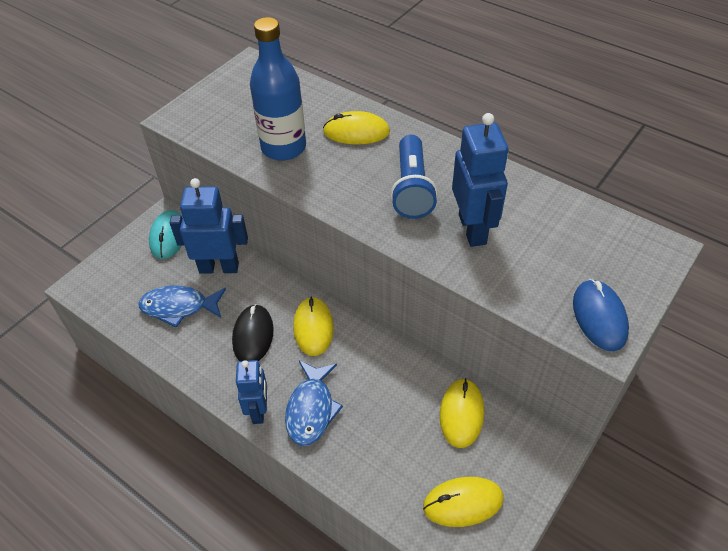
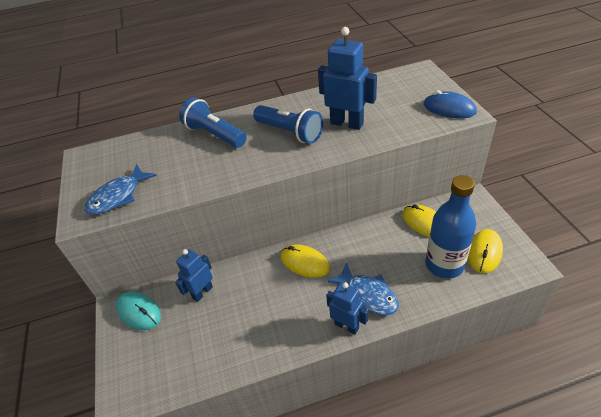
camera: 50 degrees left, 5 degrees down
(179, 307) = (213, 335): blue fish -> blue fish (118, 196)
(219, 267) = (202, 292): blue robot -> blue robot, size x0.65
(253, 336) = (281, 299): black mouse -> none
(283, 148) = (186, 172): blue bottle -> blue bottle (444, 265)
(356, 132) = (215, 135): yellow mouse -> blue flashlight

